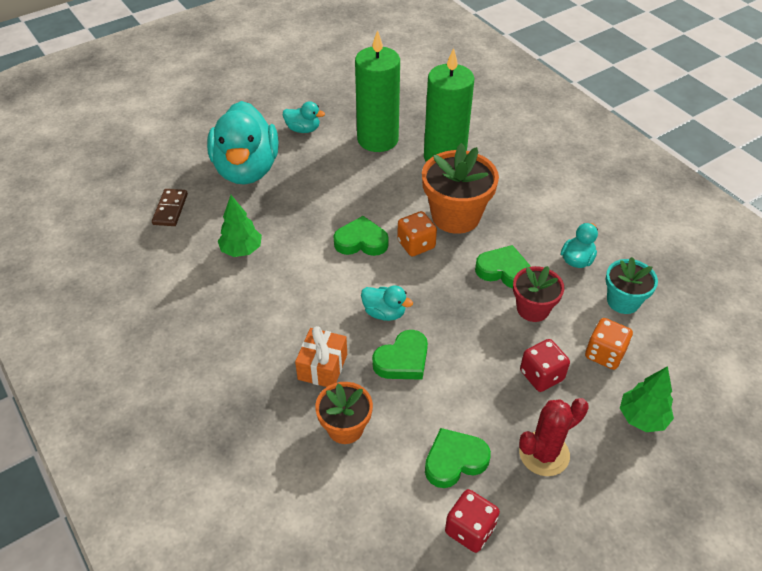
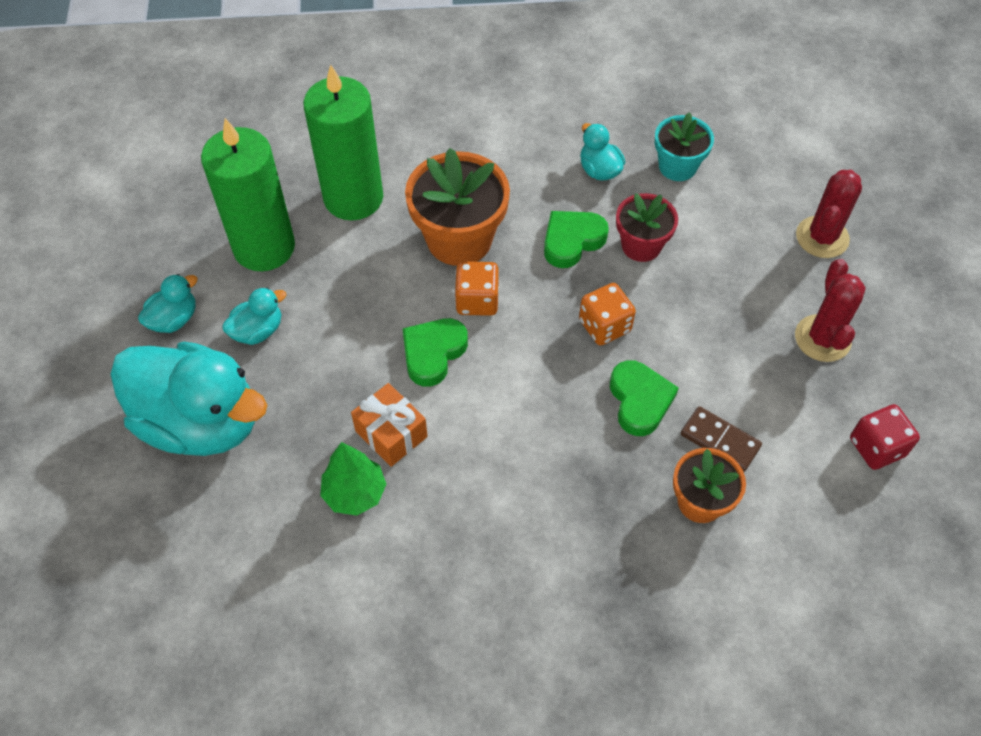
camera: 60 degrees left, 10 degrees up
(170, 209) = (208, 552): brown domino -> brown domino (720, 440)
(322, 367) = (603, 485): orange gift -> orange gift (391, 434)
(384, 313) = (561, 384): turquoise duck -> turquoise duck (258, 331)
(454, 461) = (793, 419): green heart -> none
(541, 375) = (730, 287): red dice -> none
(604, 354) = (733, 221): orange dice -> orange dice (604, 326)
(642, 418) = (822, 237): green tree -> red cactus

